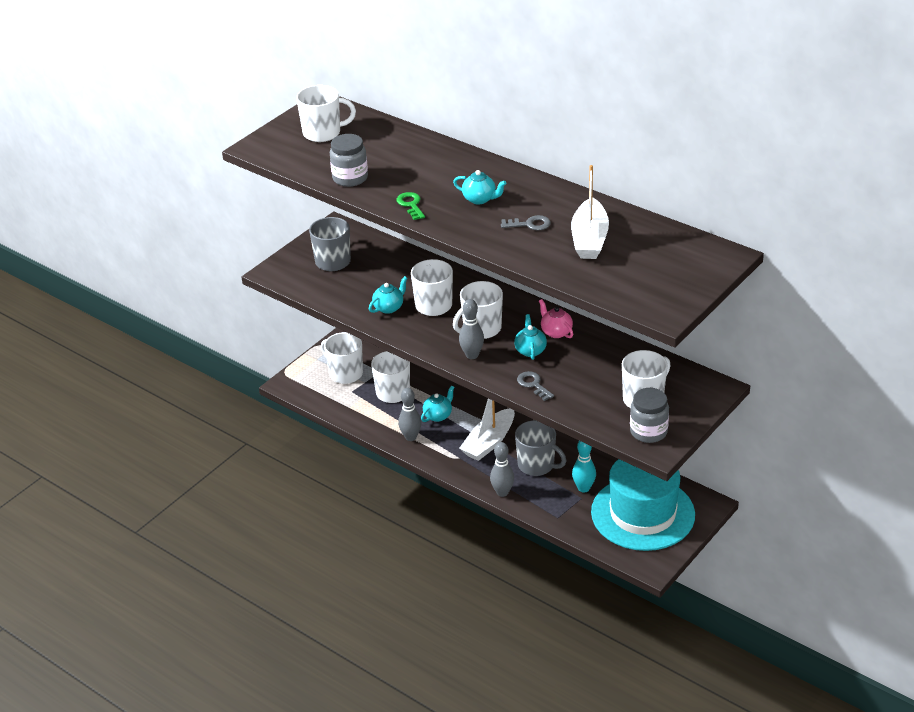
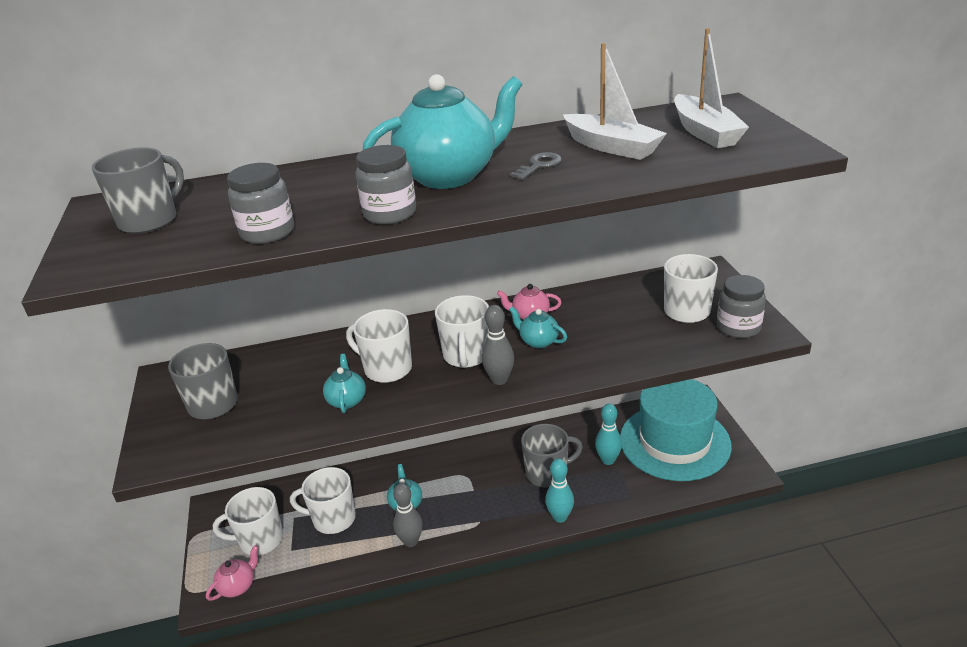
camera: 50 degrees left, 5 degrees down
(306, 389) = (238, 586): none -> pink teapot
(323, 133) = (149, 221): white mug -> grey mug
(411, 205) = (390, 214): green key -> grey jar
(480, 199) = (449, 176): turquoise teapot -> turquoise teapot, size x2.22
(489, 442) = (482, 488): white boat -> white boat (705, 132)
(502, 492) = (560, 517): grey bowling pin -> turquoise bowling pin
(533, 384) = (593, 362): grey key -> none

